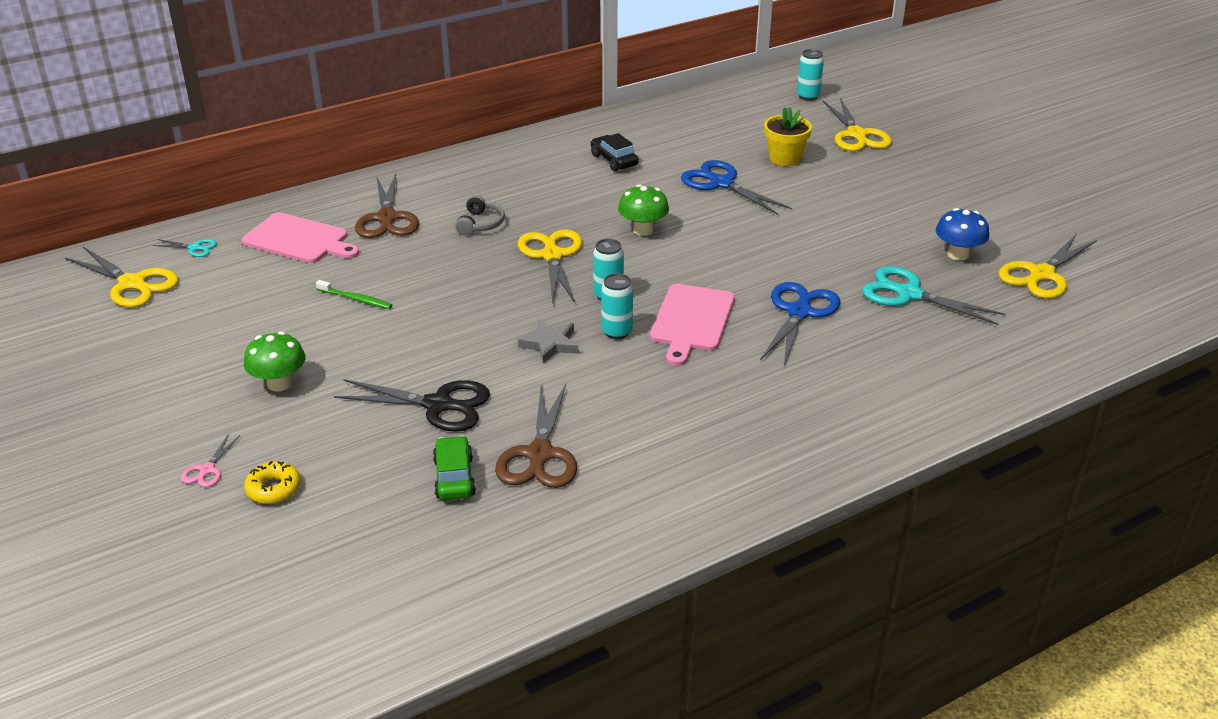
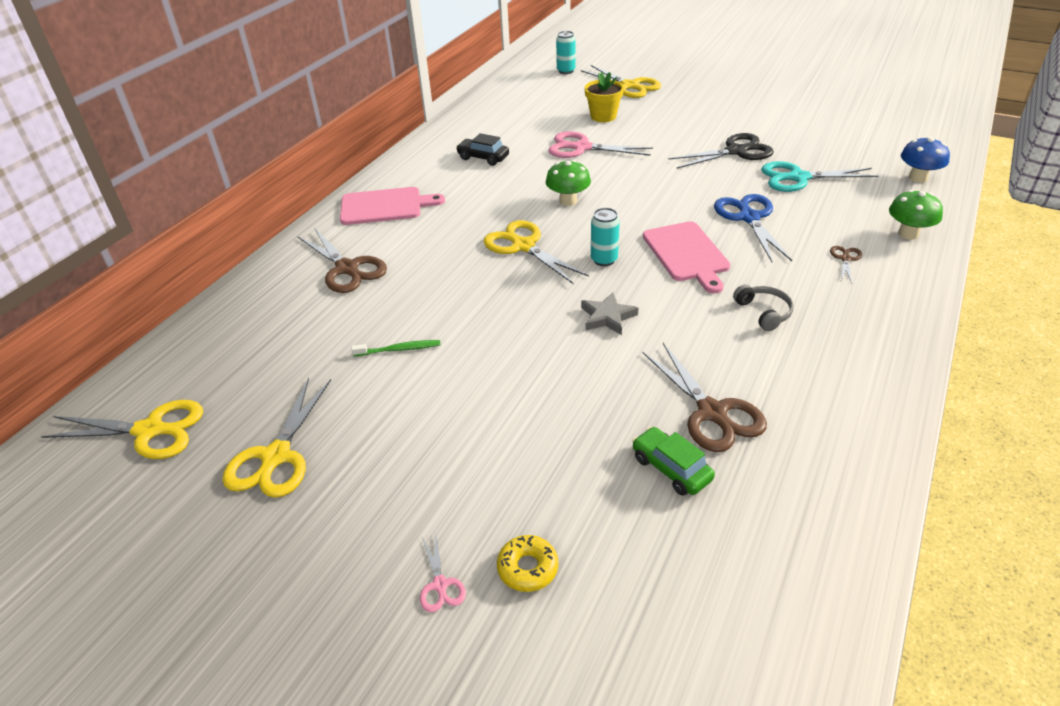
camera: 30 degrees left, 5 degrees up
(195, 248) = (184, 367): turquoise scissors -> none
(279, 384) = (415, 460): green mushroom -> green mushroom (908, 234)
(299, 240) = (284, 318): pink cutting board -> pink cutting board (385, 206)
(439, 405) = (582, 410): black scissors -> black scissors (736, 151)
(481, 224) = (435, 243): grey headphones -> grey headphones (764, 312)
(617, 332) = (645, 285): turquoise can -> none
(720, 183) = (581, 148): blue scissors -> pink scissors
(844, 387) = (845, 258): none -> brown scissors
(958, 254) = (792, 141): blue mushroom -> blue mushroom (918, 178)
(1041, 275) = (854, 136): yellow scissors -> yellow scissors (275, 457)

